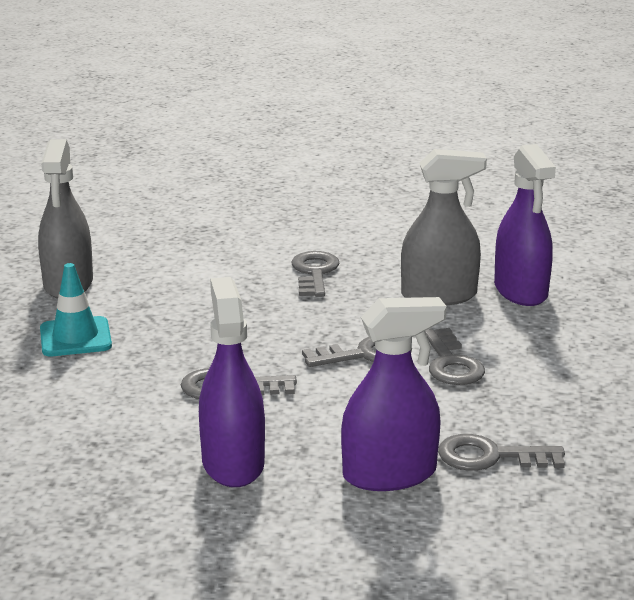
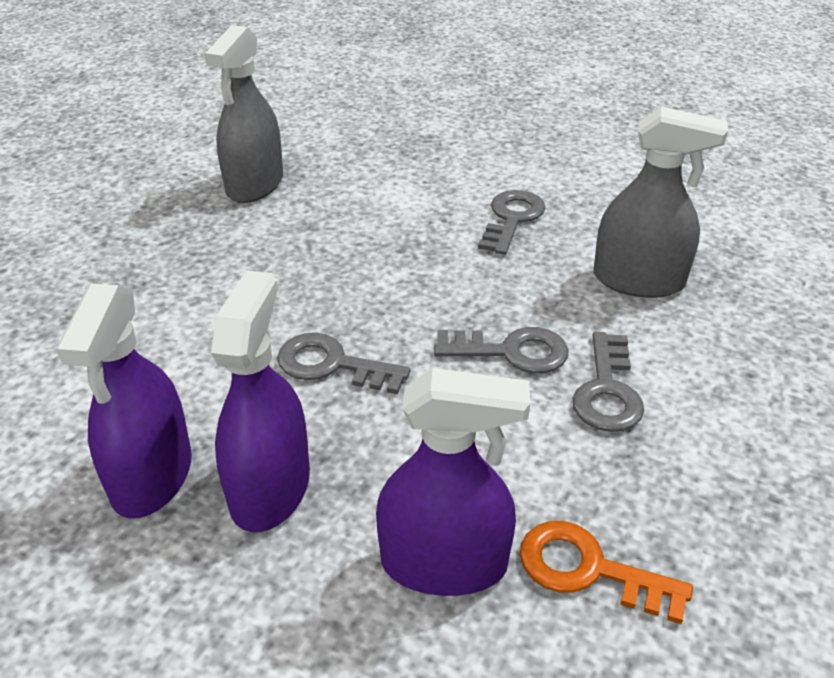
camera: 20 degrees right, 15 degrees up
(75, 337) = (218, 255): turquoise traffic cone -> none
(490, 457) = (589, 570): grey key -> orange key
(520, 291) = (742, 294): purple spray bottle -> purple spray bottle (152, 475)

